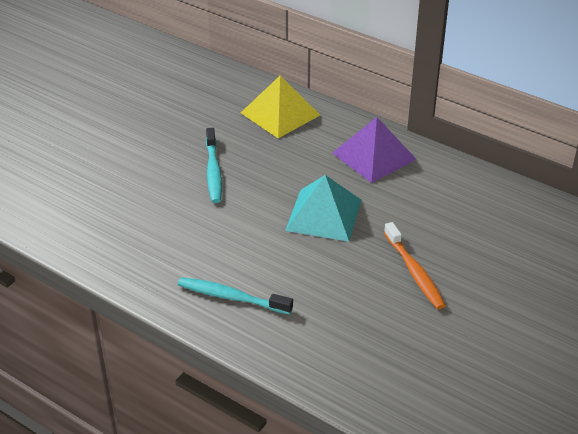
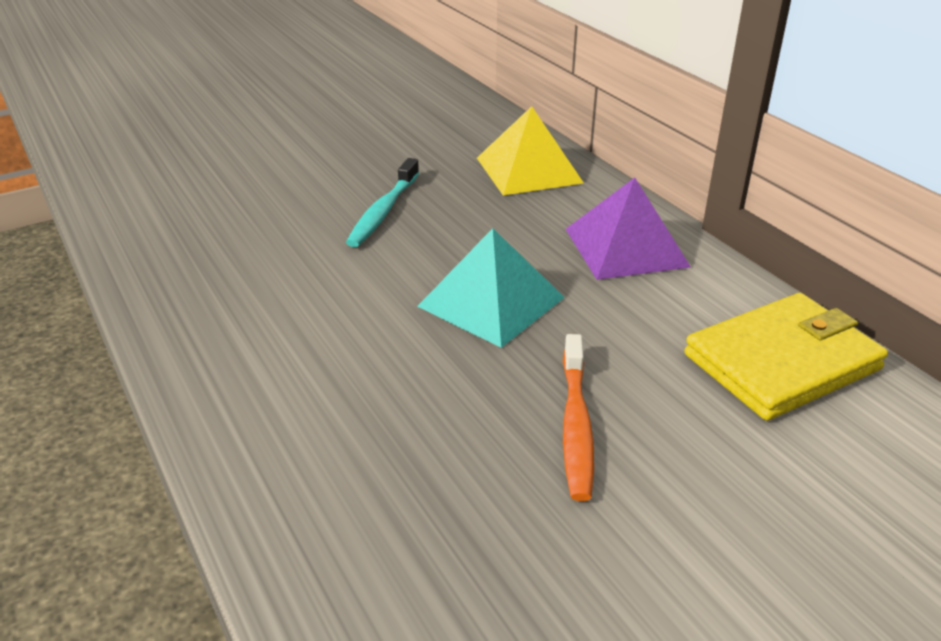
camera: 25 degrees right, 5 degrees down
(232, 297) = (261, 372): turquoise toothbrush -> none
(491, 205) = (782, 362): none -> yellow wallet

